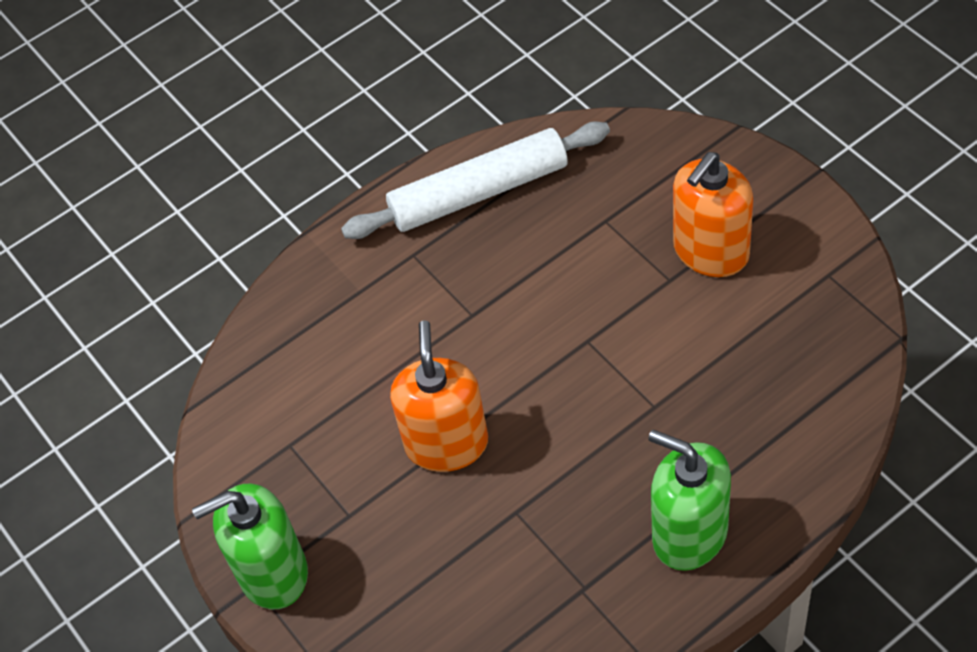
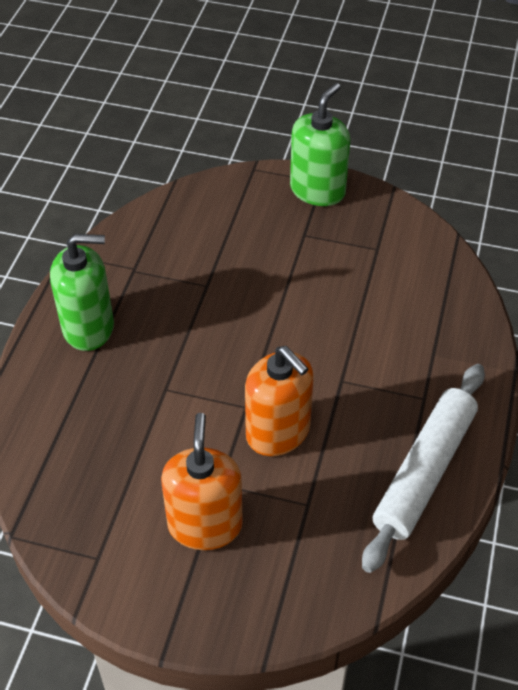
camera: 135 degrees right, 5 degrees down
(446, 443) = (283, 297): orange soap dispenser -> orange soap dispenser (278, 432)

